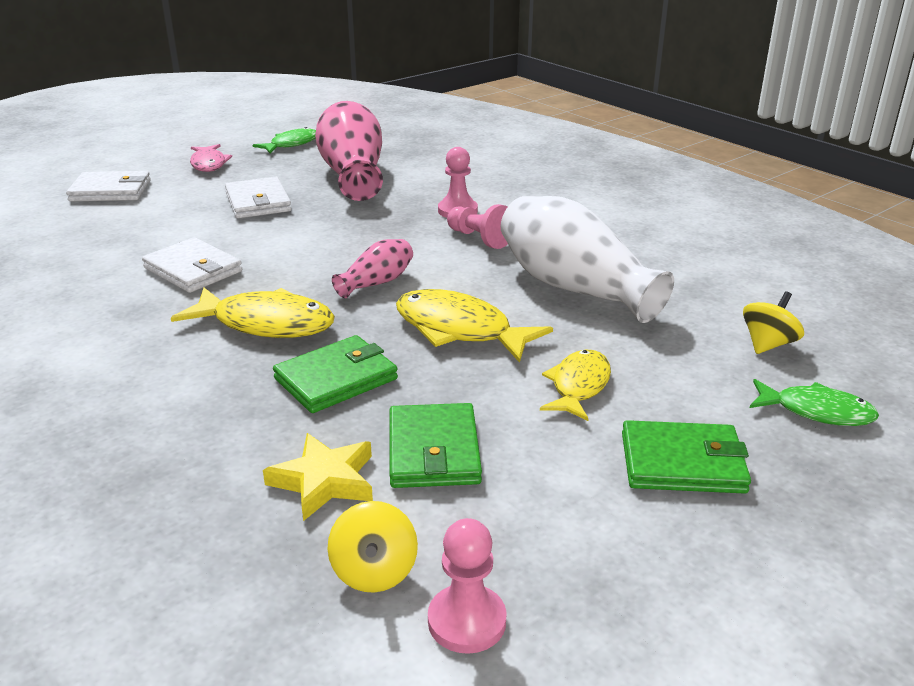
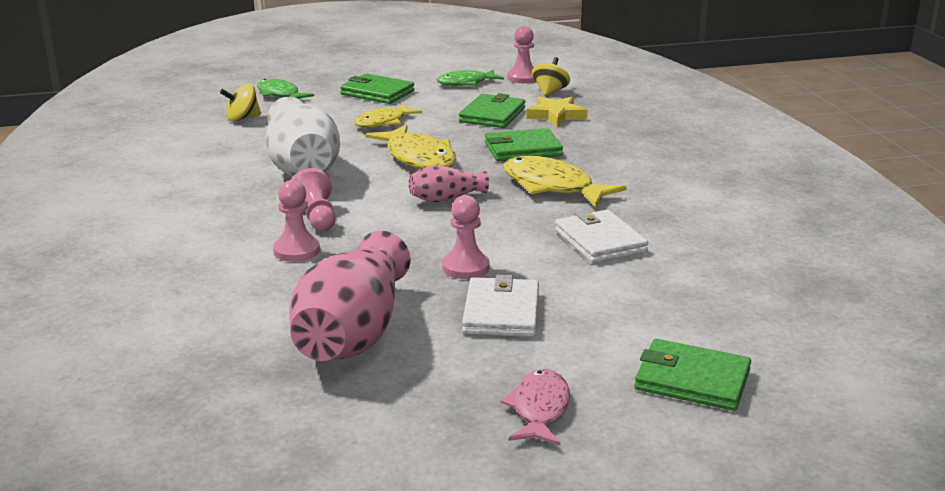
camera: 155 degrees left, 5 degrees down
(111, 191) = (692, 380): white wallet -> green wallet
(291, 144) = (386, 431): green fish -> green fish (466, 83)
(306, 225) = (465, 267): none -> pink pawn

